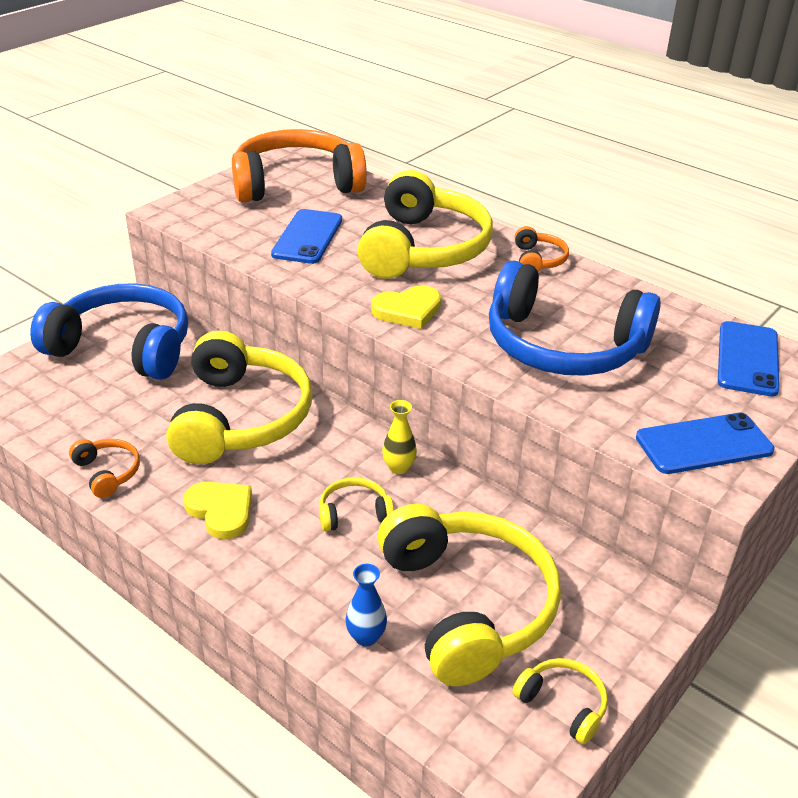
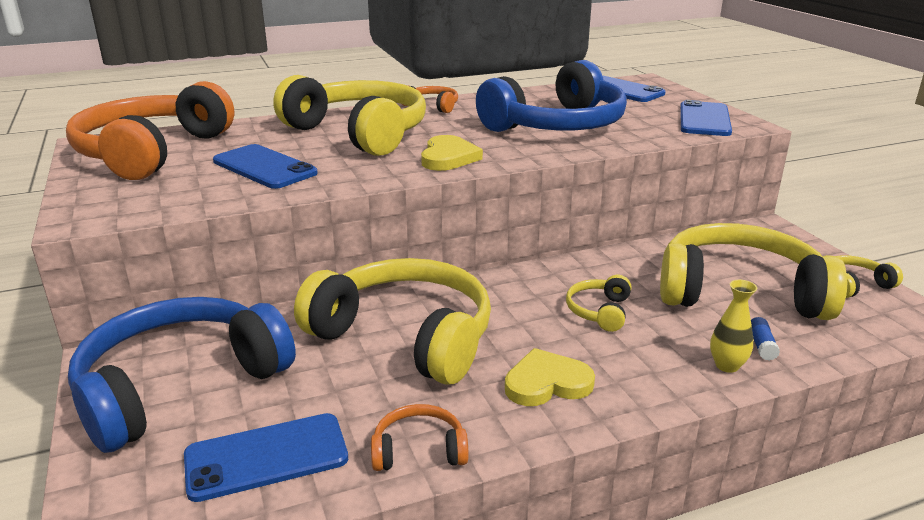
camera: 60 degrees left, 10 degrees down
(71, 412) = (266, 457): none -> blue phone
(366, 637) = (761, 346): blue vase -> blue glue stick
(399, 468) = (553, 276): yellow vase -> yellow vase (727, 365)

